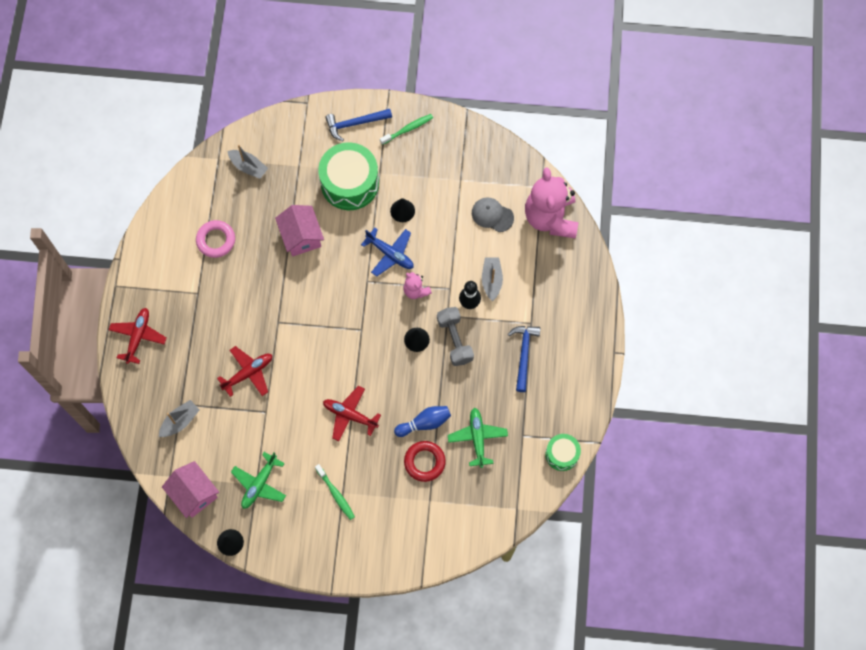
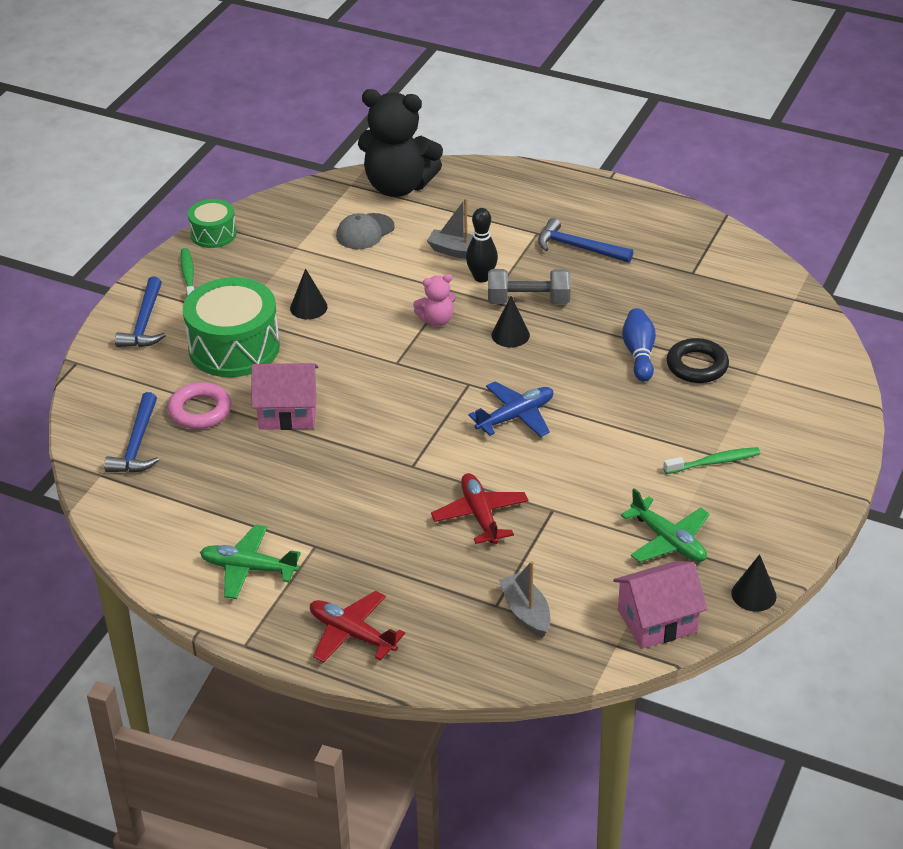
camera: 70 degrees left, 30 degrees down
(216, 240) = (237, 506): pink ring -> pink ring (200, 411)
(248, 167) = (137, 444): grey boat -> blue hammer
(350, 415) = (596, 422): red plane -> none
(390, 254) = (367, 332): blue plane -> blue plane (515, 416)
(424, 462) = (697, 366): red ring -> black ring
(477, 438) = (680, 311): green plane -> green plane (249, 568)
(550, 218) = (398, 186): pink teddy bear -> black teddy bear
(562, 454) = (732, 246): green drum -> green drum (213, 234)

